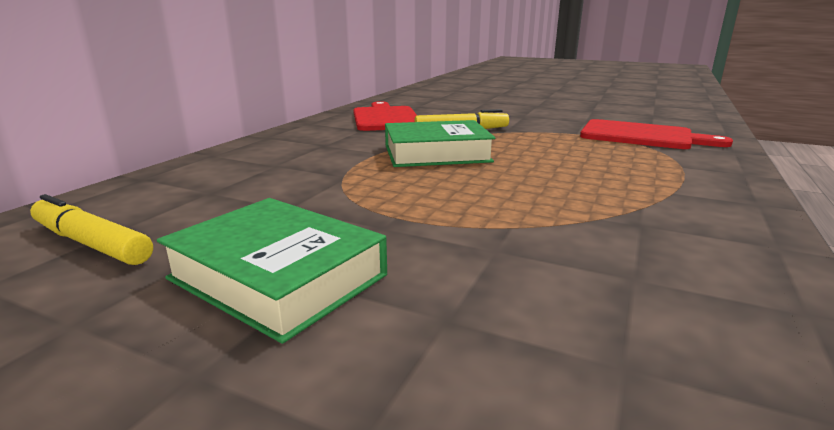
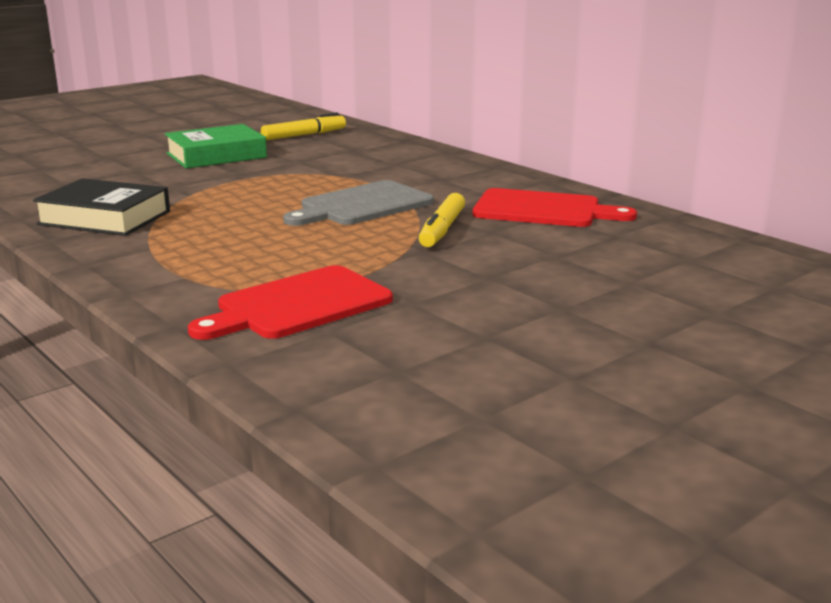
camera: 115 degrees right, 0 degrees up
(436, 153) = (362, 205): green book -> grey cutting board
(667, 244) = (104, 218): none -> black book

